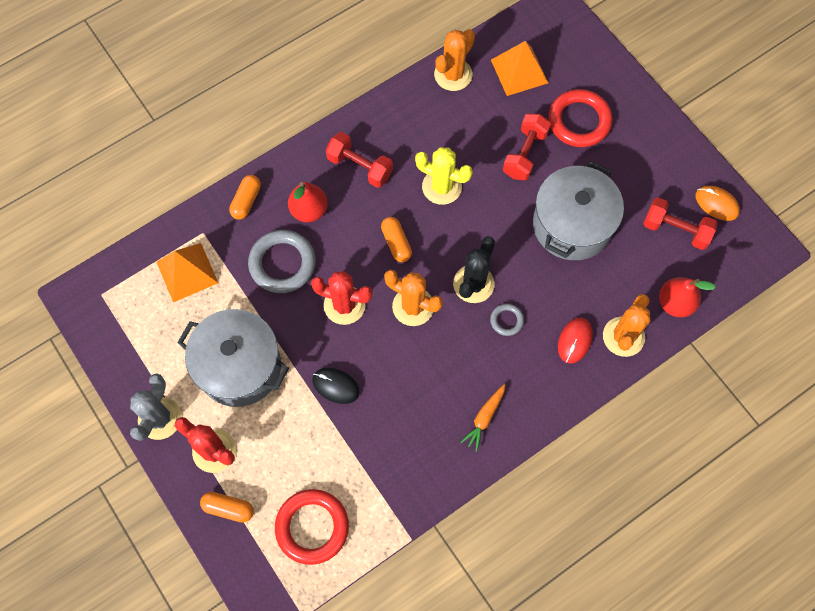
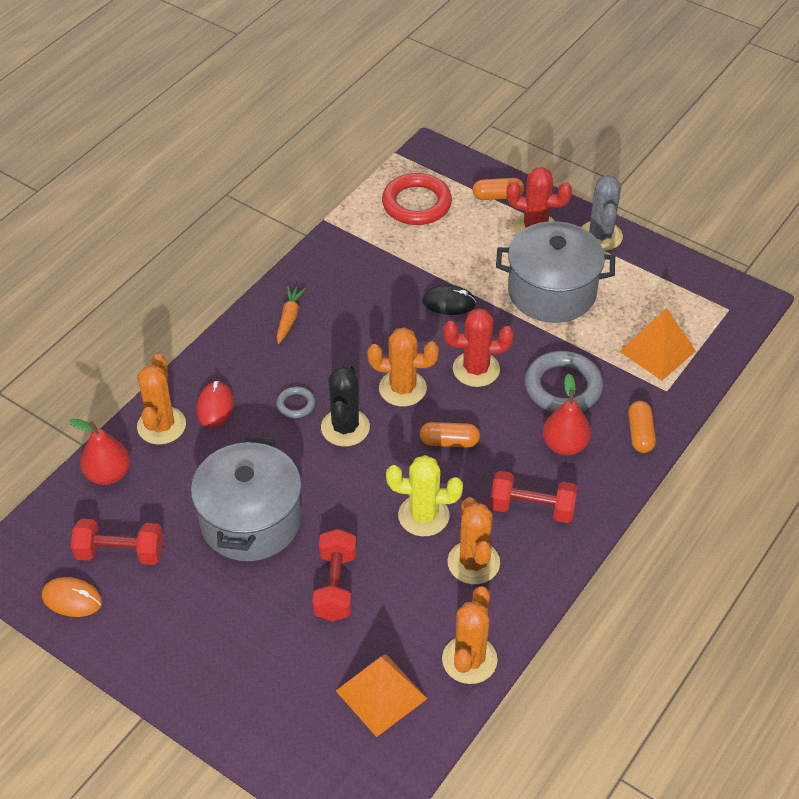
camera: 160 degrees right, 20 degrees down
(396, 243) = (449, 442): orange capsule -> orange capsule turned 45 degrees counterclockwise
(421, 139) = (473, 562): none -> orange cactus
(579, 121) = (277, 650): red ring -> none

